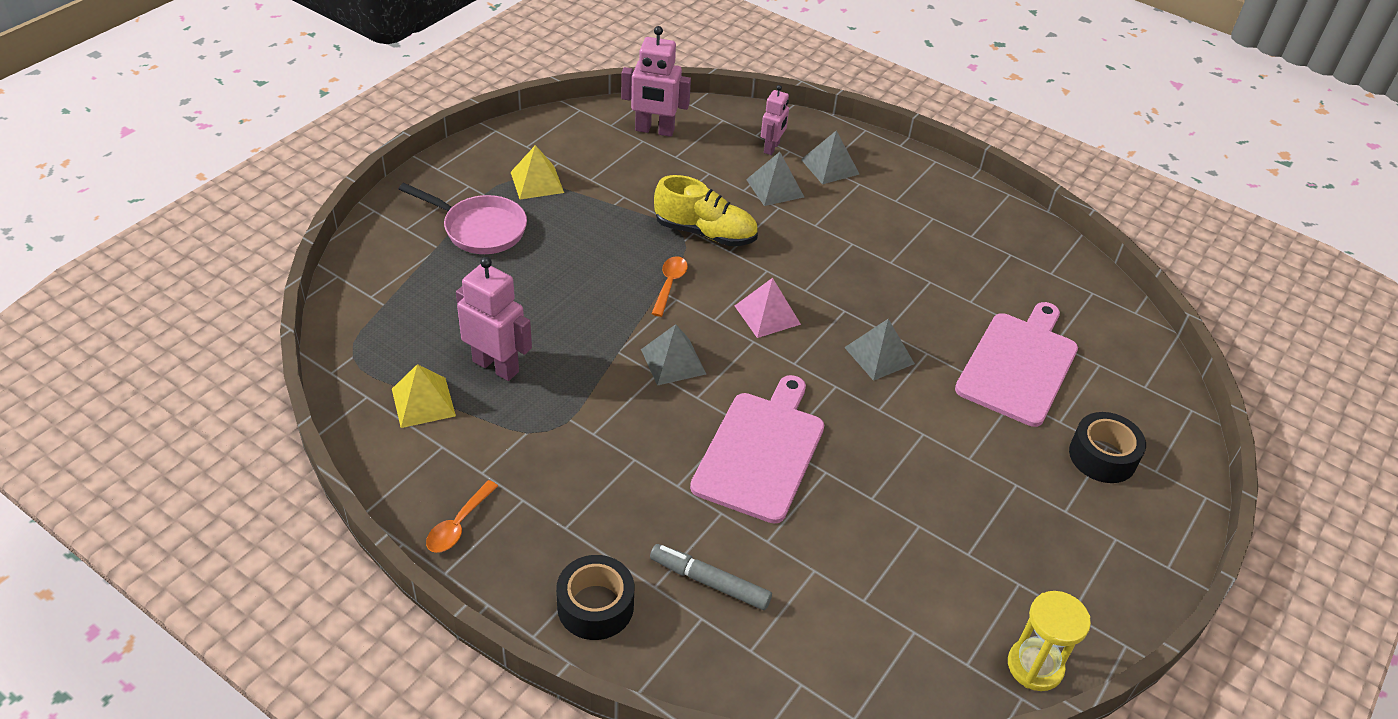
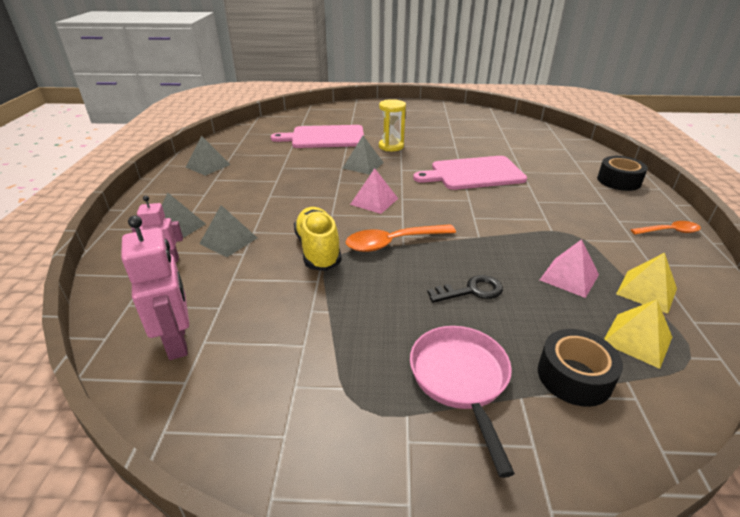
camera: 120 degrees left, 10 degrees down
(496, 366) = (569, 277): pink robot -> pink pyramid
(537, 182) = (345, 382): yellow pyramid -> yellow pyramid (637, 339)
(550, 291) = (471, 291): none -> black key
(669, 284) = (393, 243): orange spoon -> orange spoon, size x1.64
(673, 361) = (456, 216): grey pyramid -> grey pyramid (208, 166)
(709, 582) = (557, 163): grey marker -> none
(1035, 666) = (477, 111): yellow hourglass -> yellow hourglass (391, 146)
(1102, 456) = (360, 117): black tape -> black tape (574, 376)

